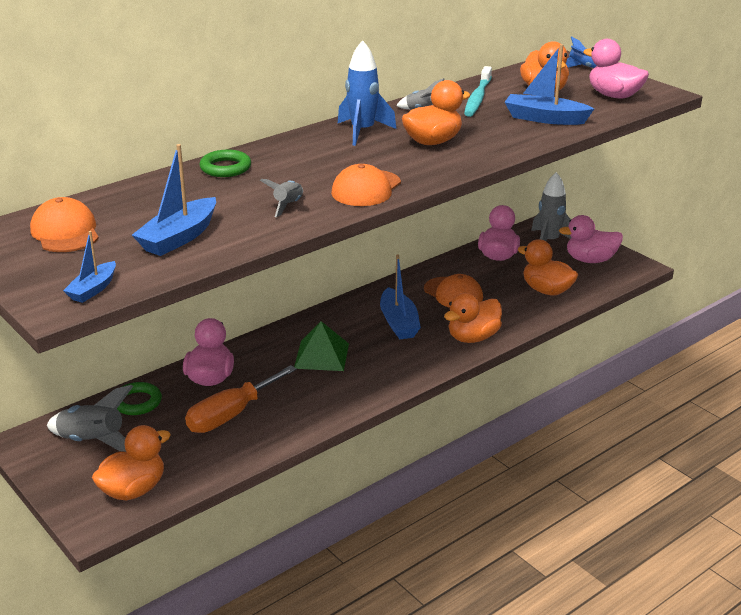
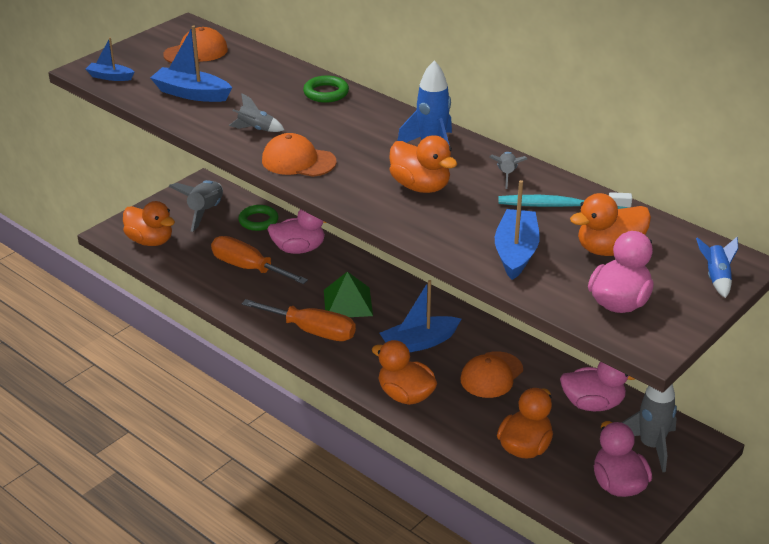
camera: 80 degrees right, 5 degrees up
(362, 380) = (312, 331): none -> orange screwdriver

